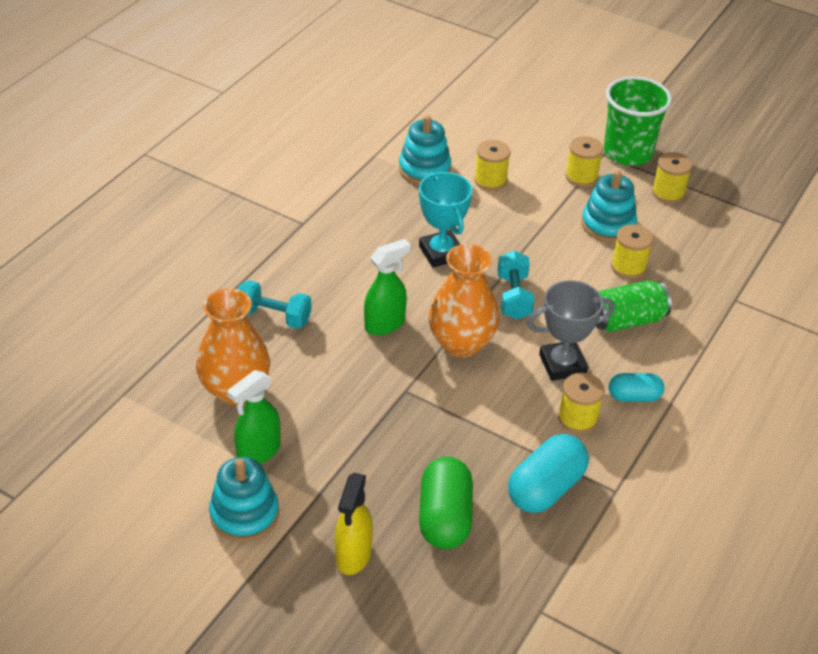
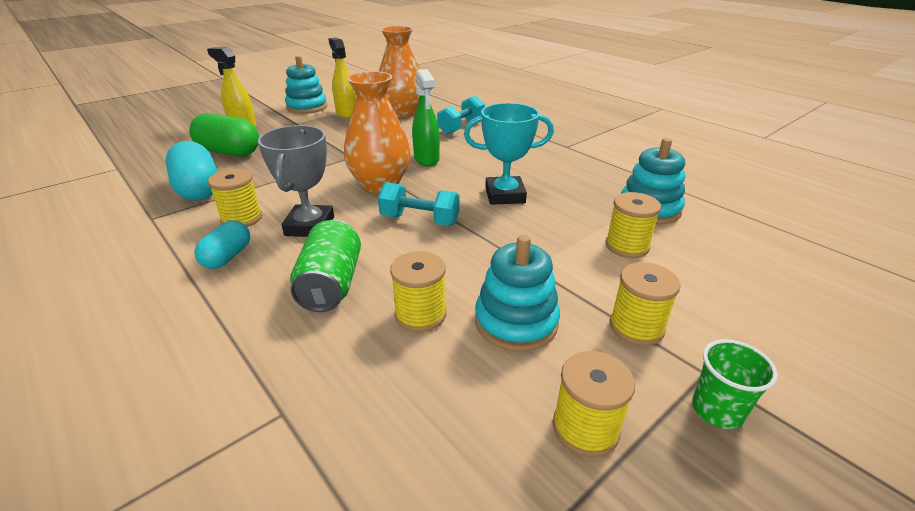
camera: 110 degrees right, 10 degrees down
(258, 452) = (346, 113): green spray bottle -> yellow spray bottle
(627, 153) = (717, 410): green cup -> green cup, size x0.50

